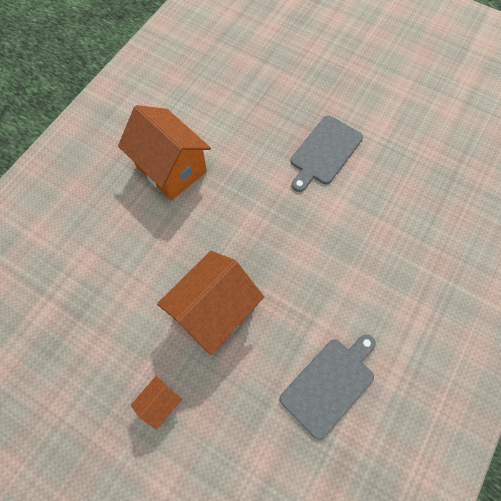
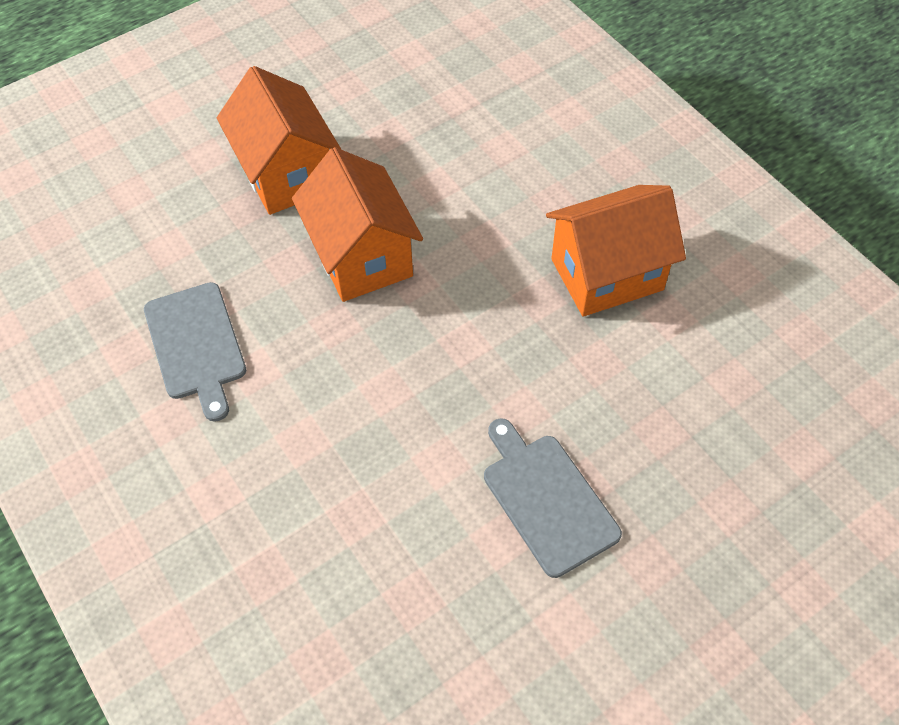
camera: 115 degrees right, 10 degrees down
(160, 403) = (286, 174): orange house -> orange house, size x2.14

